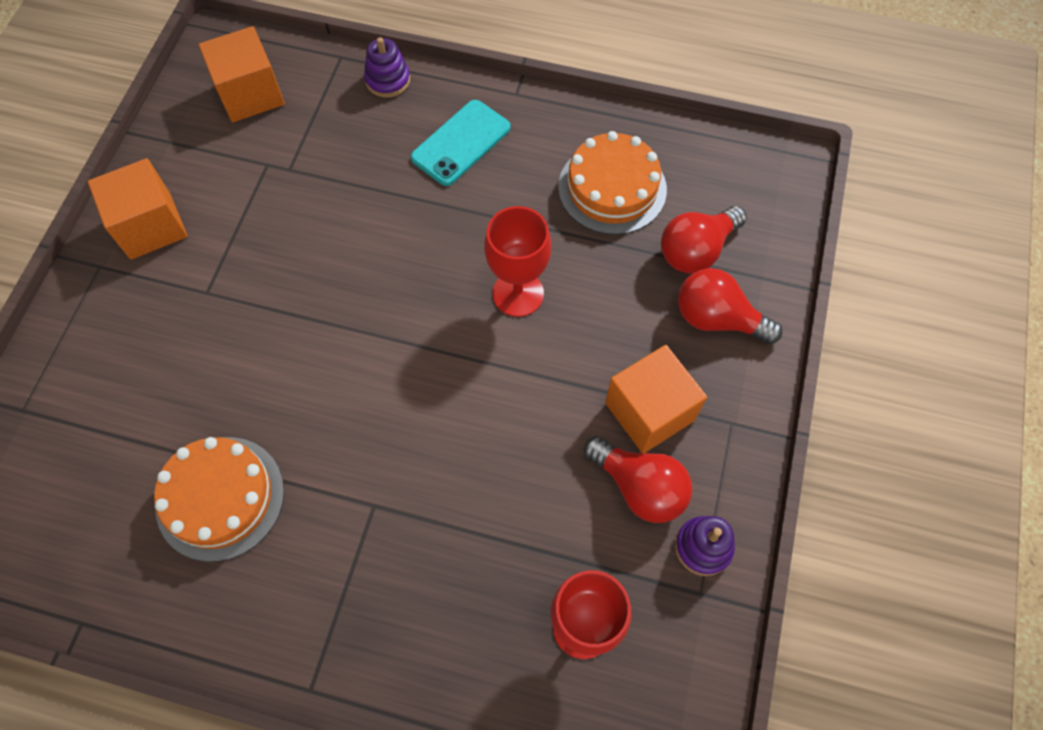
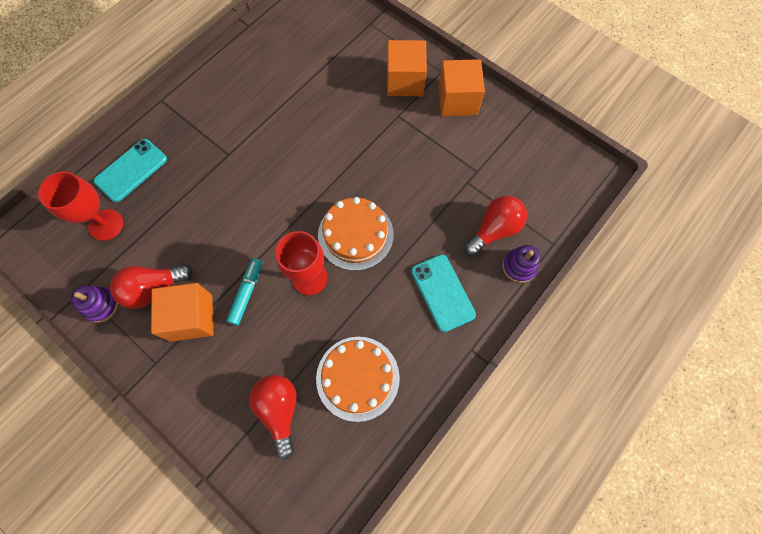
camera: 115 degrees right, 5 degrees up
(220, 497) = (274, 90): orange cake -> orange cake (355, 234)
(250, 94) = (540, 178): orange cube -> orange cube (405, 81)
(470, 650) = (131, 170): none -> turquoise phone
(578, 360) = (247, 293): none -> turquoise marker
(717, 319) = (224, 395): red light bulb -> red light bulb (494, 230)

